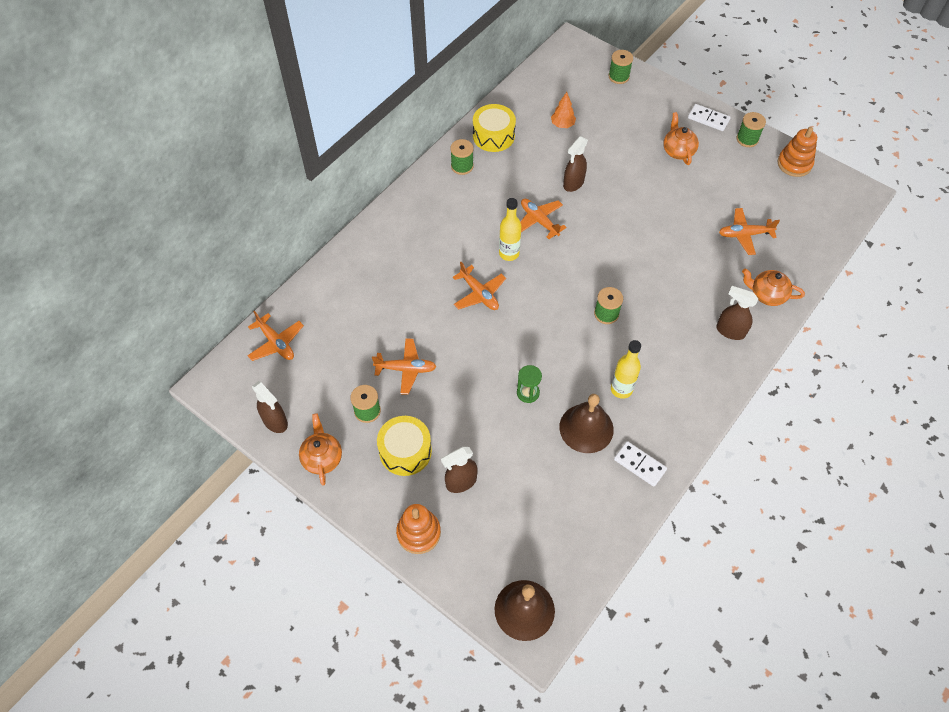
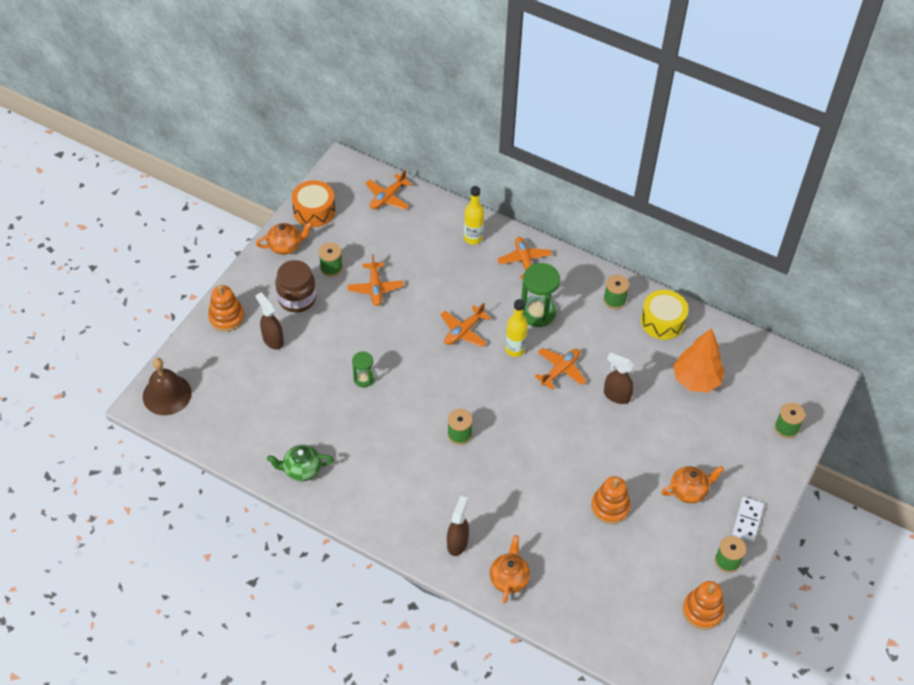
camera: 80 degrees right, 5 degrees down
(275, 422) = (314, 211): brown spray bottle -> orange drum
(405, 451) = (297, 299): yellow drum -> brown jar
(466, 228) = (537, 313): none -> green hourglass
(562, 125) = (696, 380): orange tree -> orange tree, size x1.87
(586, 428) = (333, 426): brown bell -> none
(621, 389) = (377, 451): yellow bottle -> yellow bottle (473, 238)
(640, 464) = (302, 469): white domino -> green teapot
(693, 208) = (610, 507): none -> orange stacking toy
(744, 234) = (585, 557): orange plane -> orange plane (524, 261)

